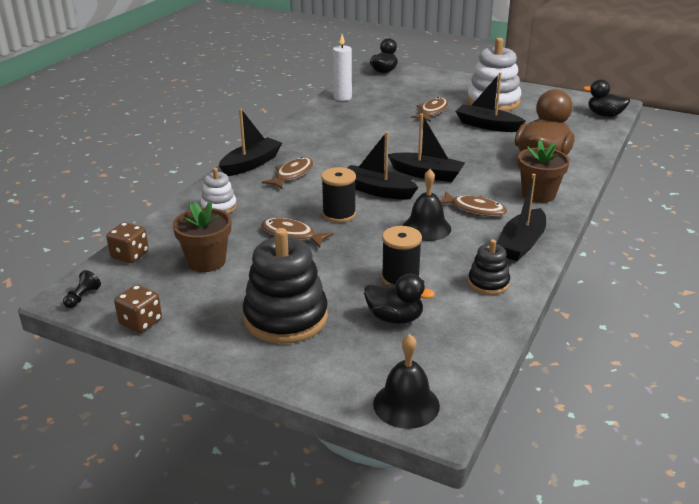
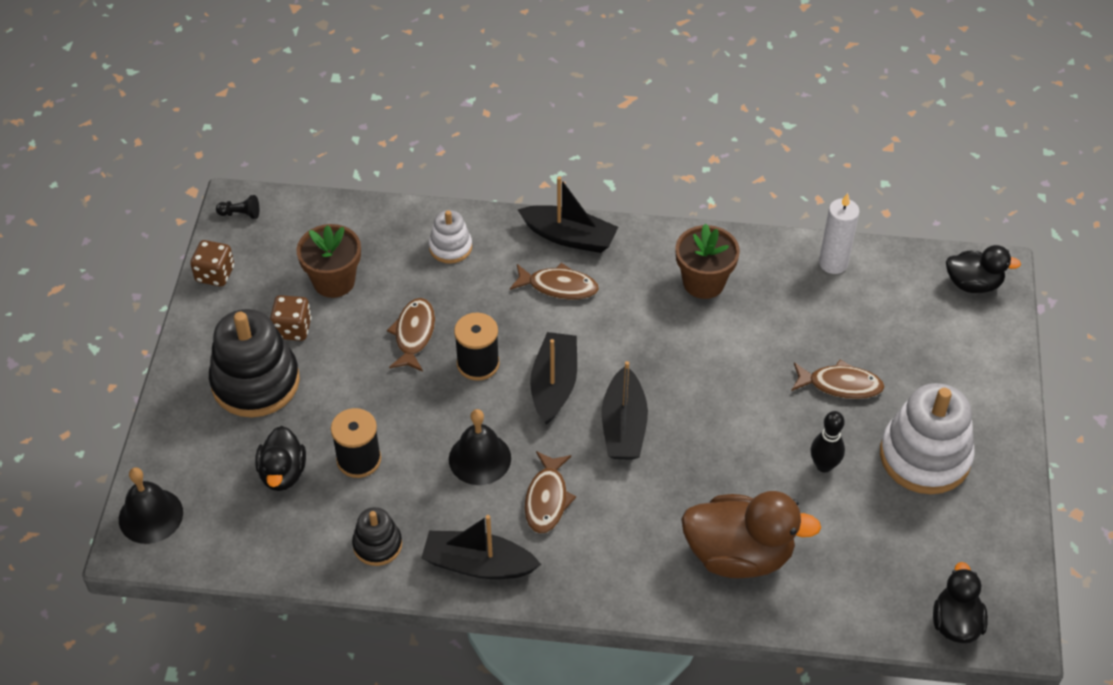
camera: 70 degrees right, 20 degrees up
(130, 255) = (323, 215): brown dice -> brown dice (293, 329)
(487, 125) = (824, 465): black boat -> black bowling pin
(538, 194) = (619, 565): brown flower pot -> brown flower pot (703, 282)

